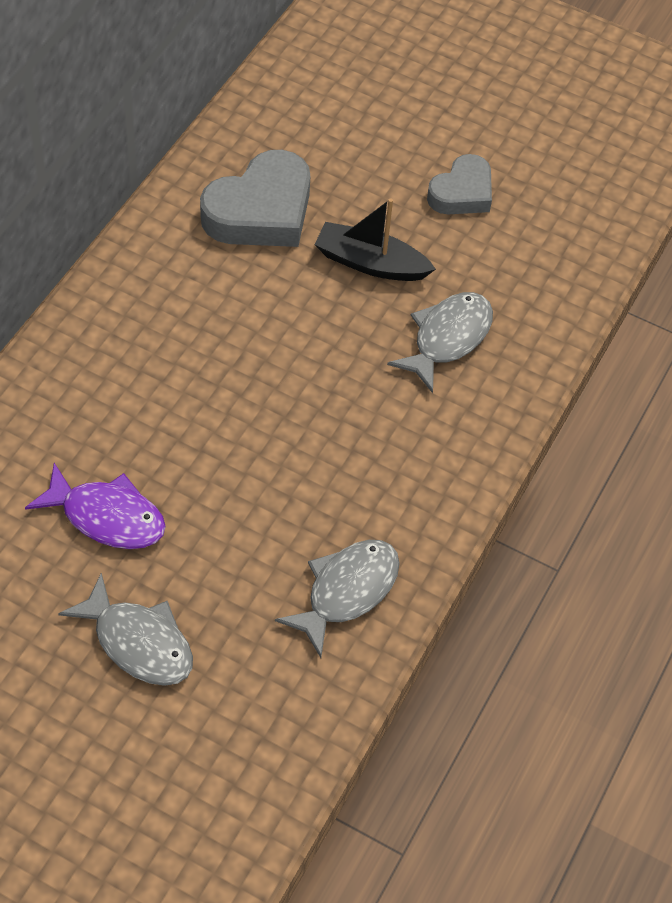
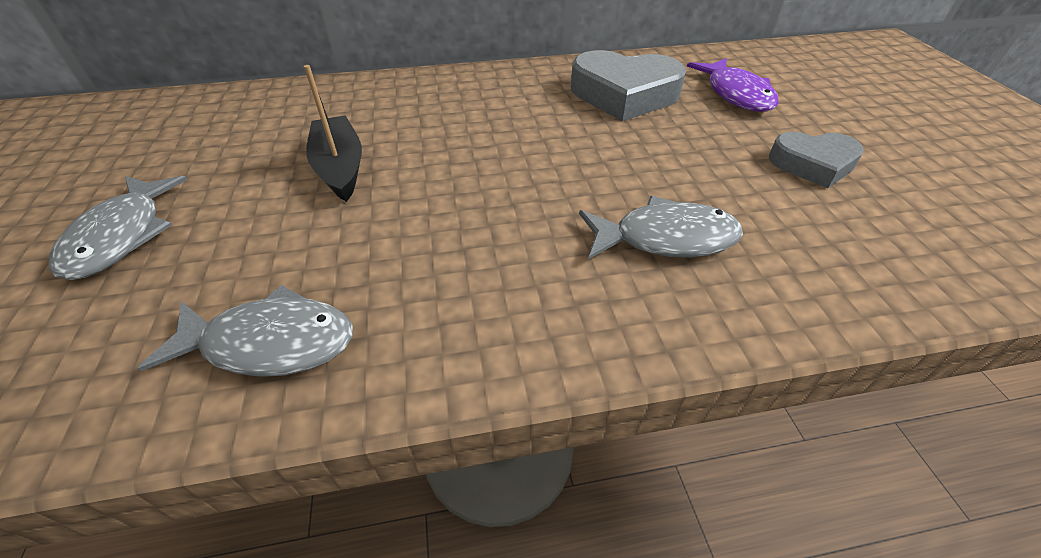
camera: 55 degrees right, 10 degrees down
(107, 517) = (261, 161): purple fish -> purple fish (736, 94)
(370, 263) = (665, 157): black boat -> black boat (340, 167)

